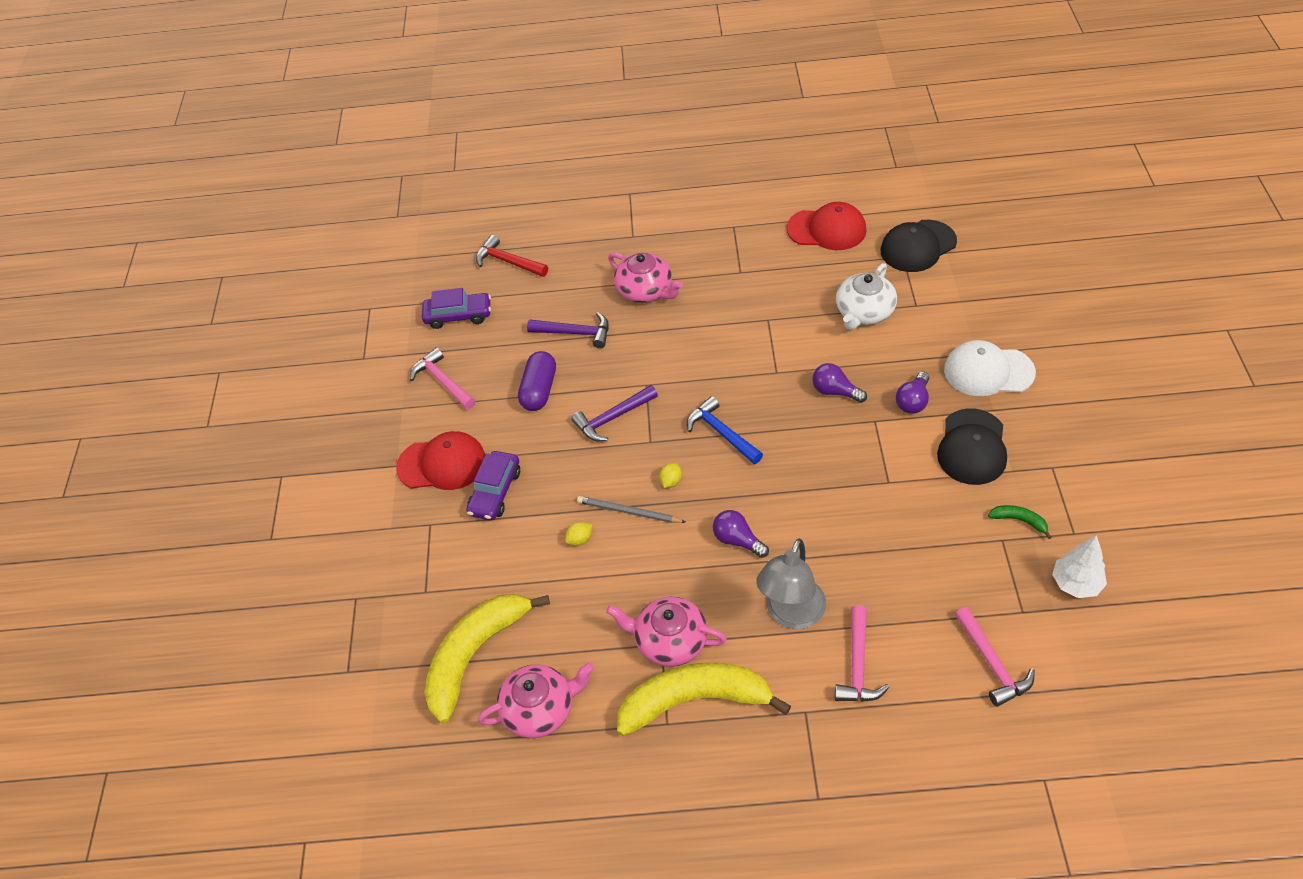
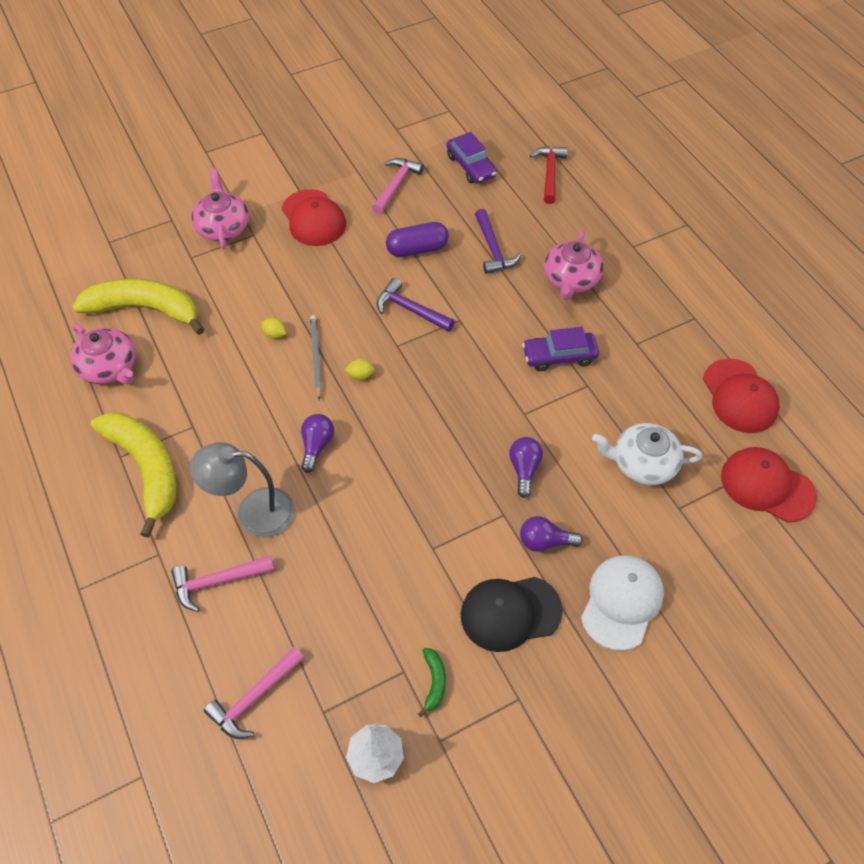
camera: 60 degrees right, 5 degrees up
(495, 492) = (300, 262): purple car -> purple car (559, 356)
(670, 641) = (197, 431): pink teapot -> pink teapot (223, 227)
(722, 433) = (431, 394): blue hammer -> none
(918, 246) = (767, 486): black cap -> red cap
(988, 371) = (621, 602): white cap -> white cap turned 45 degrees clockwise

